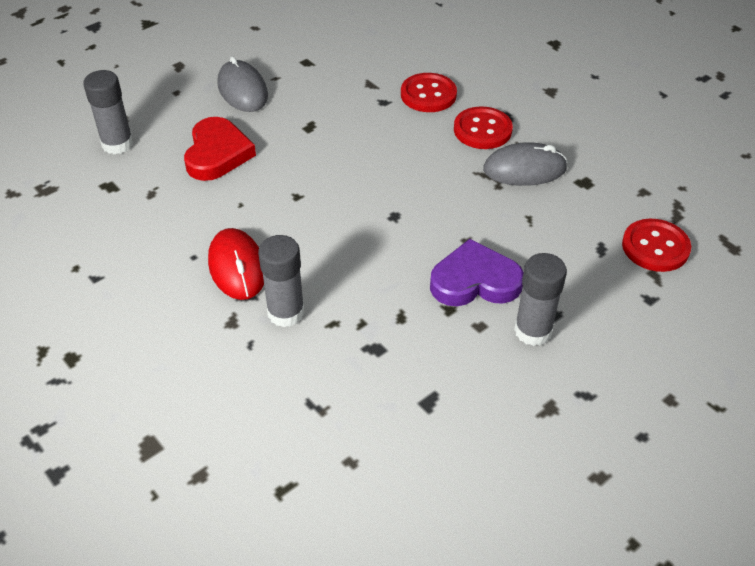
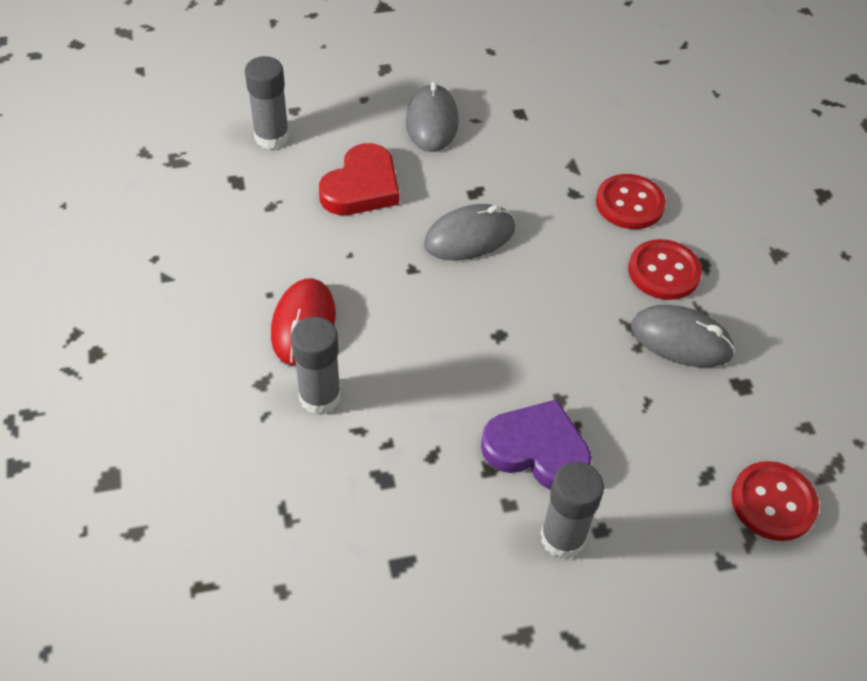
camera: 25 degrees right, 5 degrees up
(326, 158) = (469, 236): none -> grey mouse

